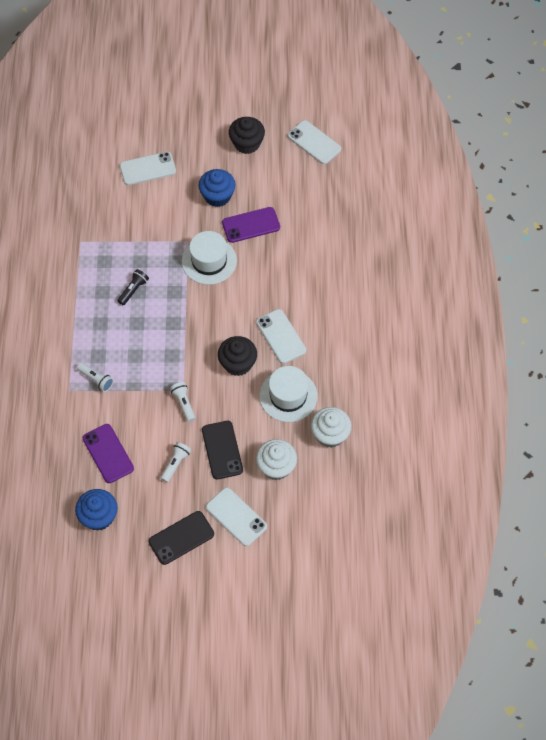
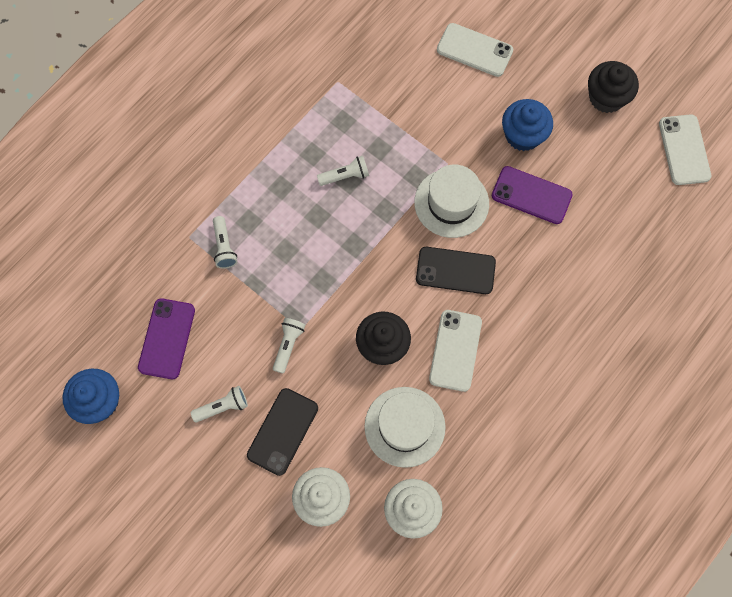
camera: 40 degrees right, 10 degrees up
(133, 290) = (345, 176): black flashlight -> white flashlight
(181, 538) = (157, 496): black phone -> black phone (455, 270)
(236, 517) = (232, 521): white phone -> none

